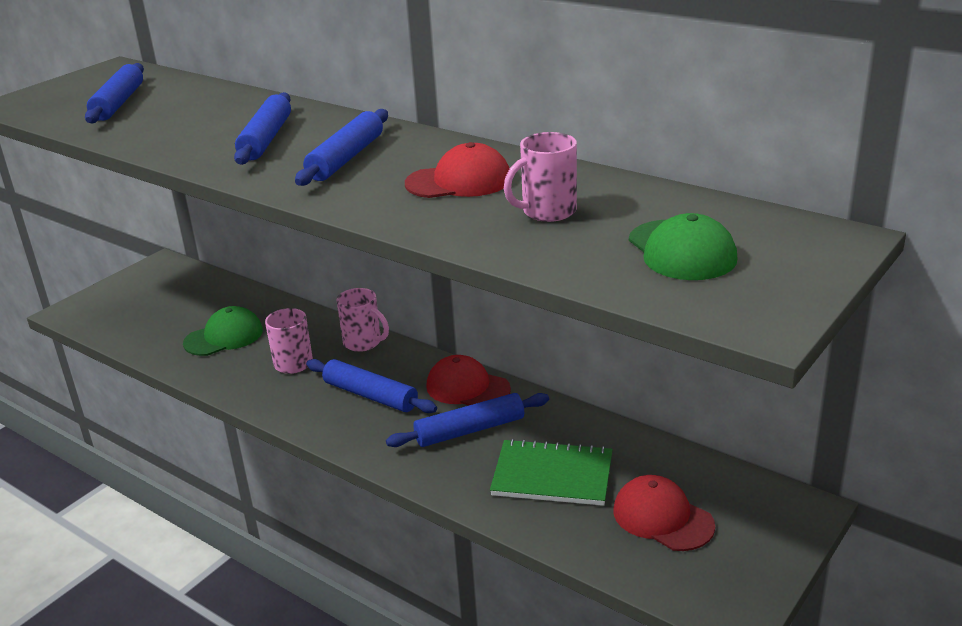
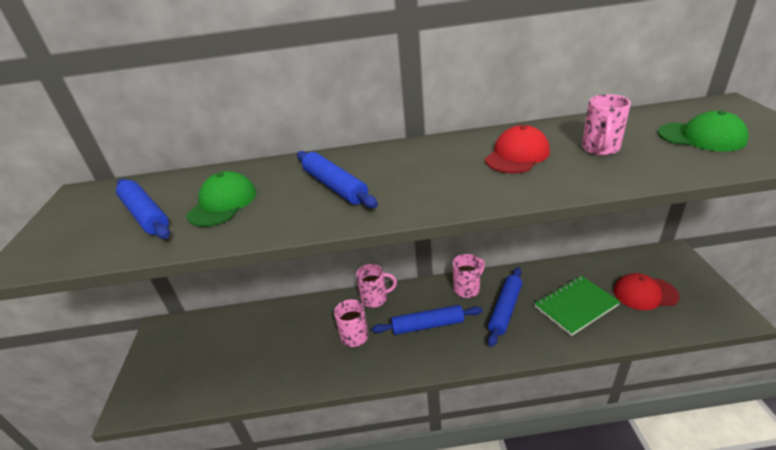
camera: 40 degrees left, 5 degrees up
(224, 337) = (282, 349): green cap -> green cap (223, 203)
(346, 158) = (419, 173): blue rolling pin -> none
(467, 388) = (467, 288): red cap -> pink mug

